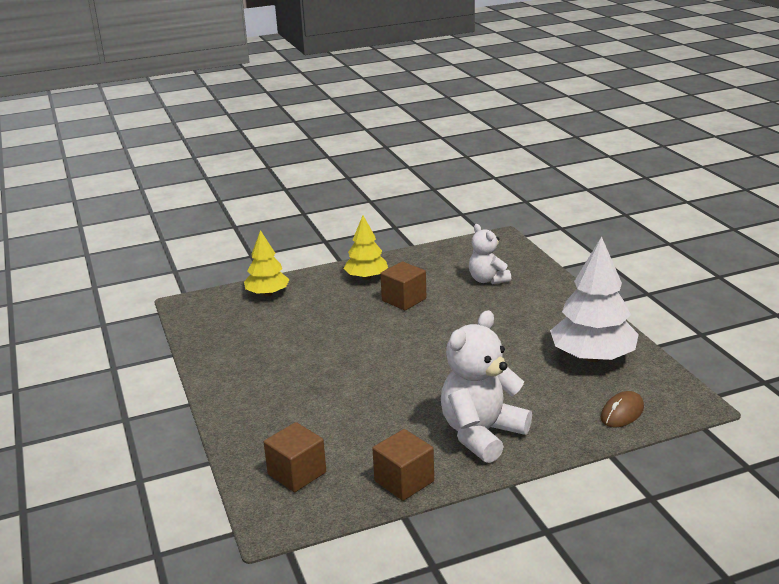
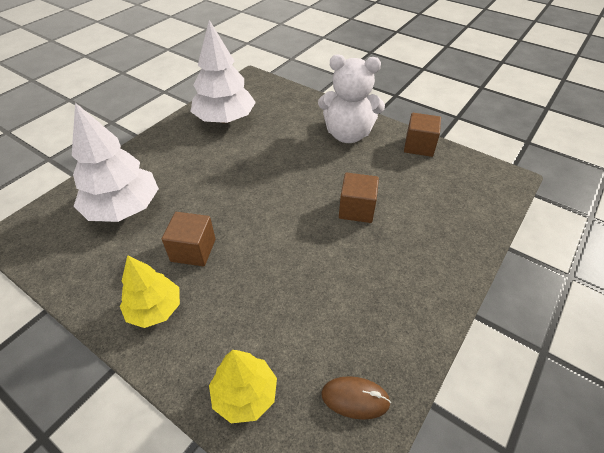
camera: 125 degrees left, 20 degrees up
(297, 473) = (466, 192): brown cube -> brown cube (356, 209)
(487, 280) = (123, 208): white teddy bear -> white tree
(622, 413) = (280, 95): brown mouse -> brown mouse (355, 398)

